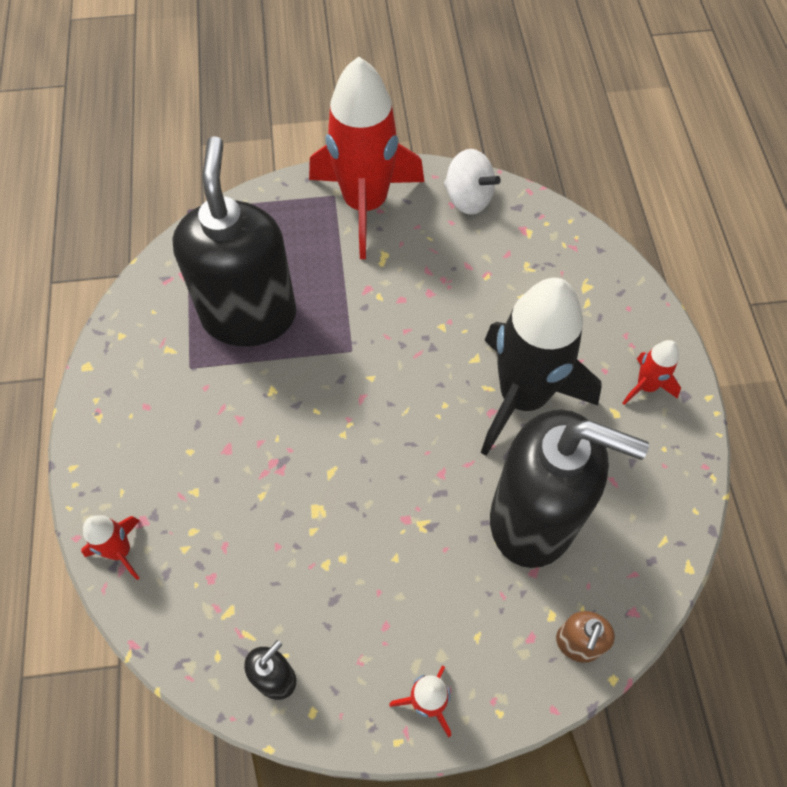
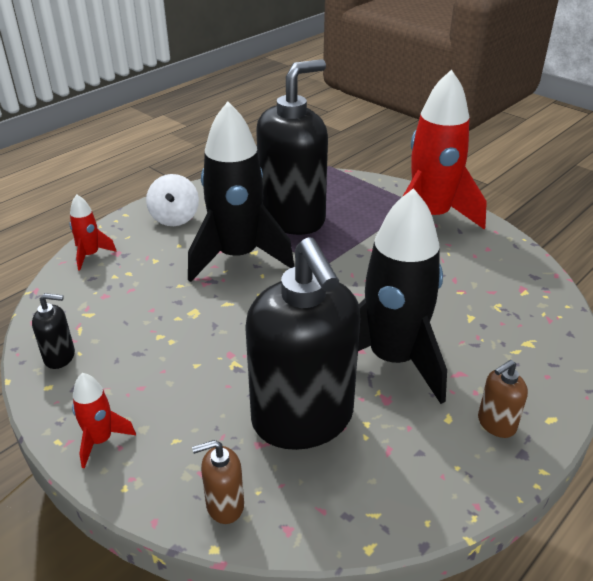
camera: 50 degrees right, 25 degrees down
(265, 411) = (237, 257): none -> black rocket
(468, 198) = (503, 252): white spinning top -> white spinning top (174, 218)
(646, 386) = (496, 424): red rocket -> brown soap dispenser

